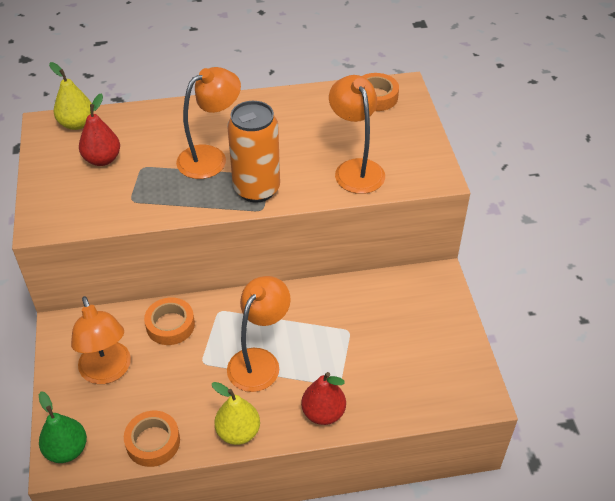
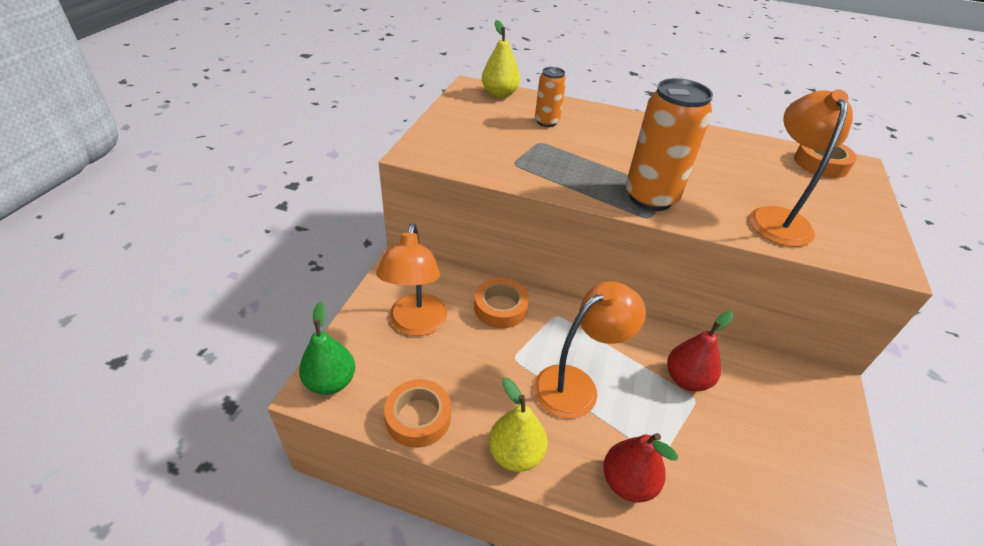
camera: 25 degrees right, 5 degrees down
(102, 159) = (506, 125): red pear -> red pear (686, 379)
(137, 141) = (546, 122): none -> orange can
(211, 157) = (613, 156): orange lamp -> none

